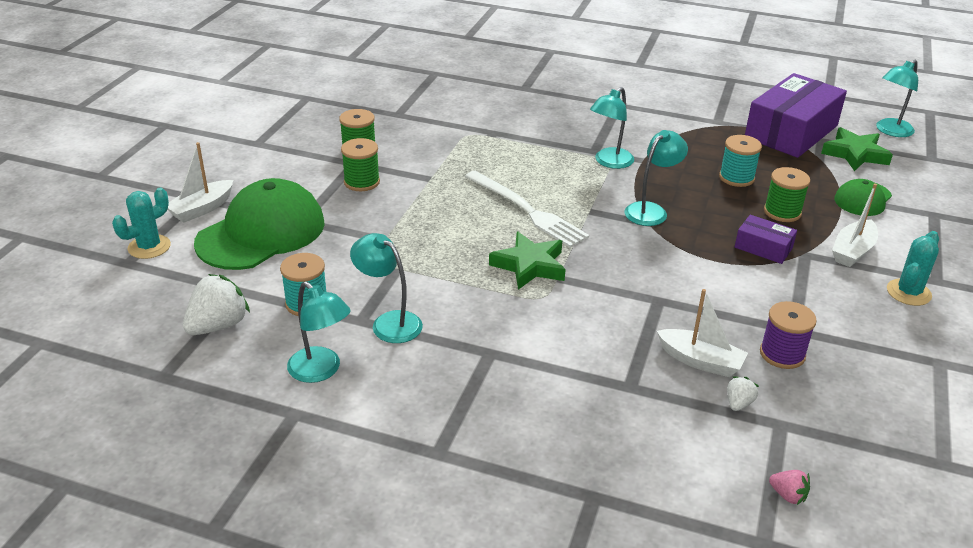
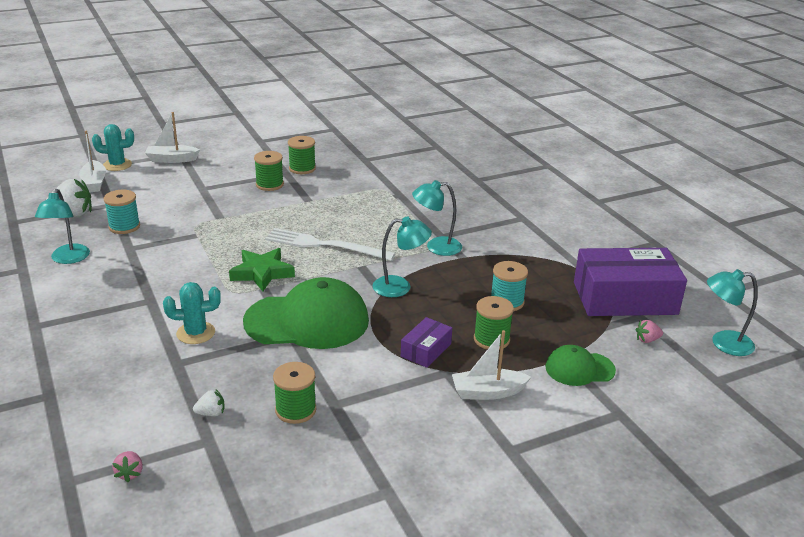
camera: 45 degrees right, 5 degrees down
(261, 233) = (173, 184): green cap -> green cap (307, 321)
(389, 322) = (138, 257): turquoise lamp -> none
(527, 210) = (324, 245): white fork -> white fork turned 105 degrees clockwise
(700, 361) = (241, 379): white boat -> white boat (94, 183)
(763, 247) = (426, 350): purple box -> purple box turned 45 degrees clockwise
(782, 354) = (295, 410): purple spool -> green spool
(855, 154) = (647, 340): green star -> pink strawberry
(908, 292) = (469, 441): turquoise cactus -> turquoise cactus (196, 333)

